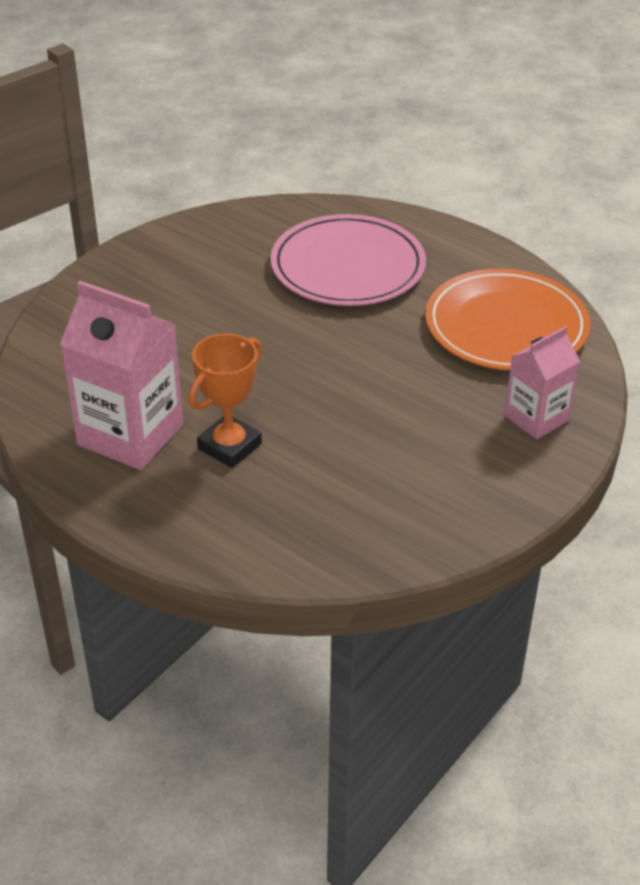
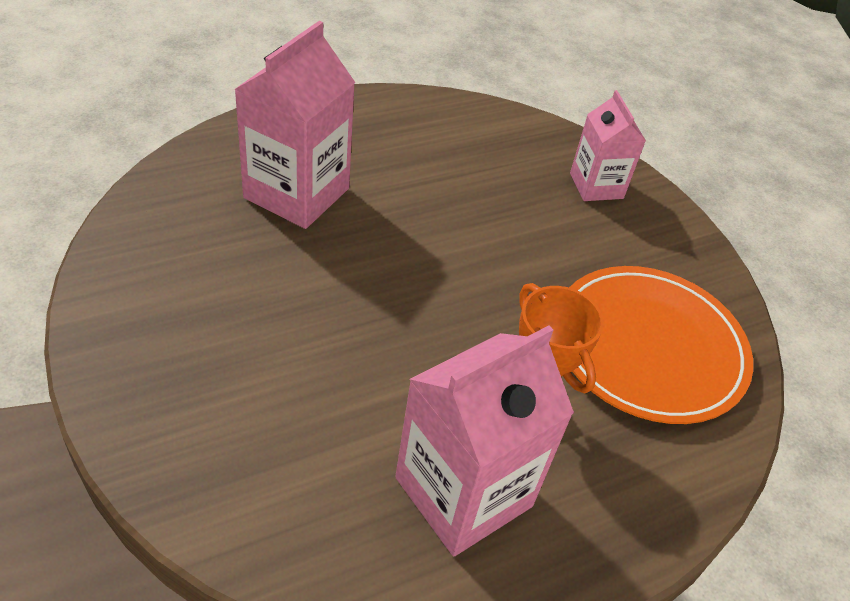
camera: 70 degrees left, 5 degrees up
(348, 267) = (297, 193): pink plate -> pink carton
(506, 326) = (465, 144): orange plate -> orange plate (648, 347)

